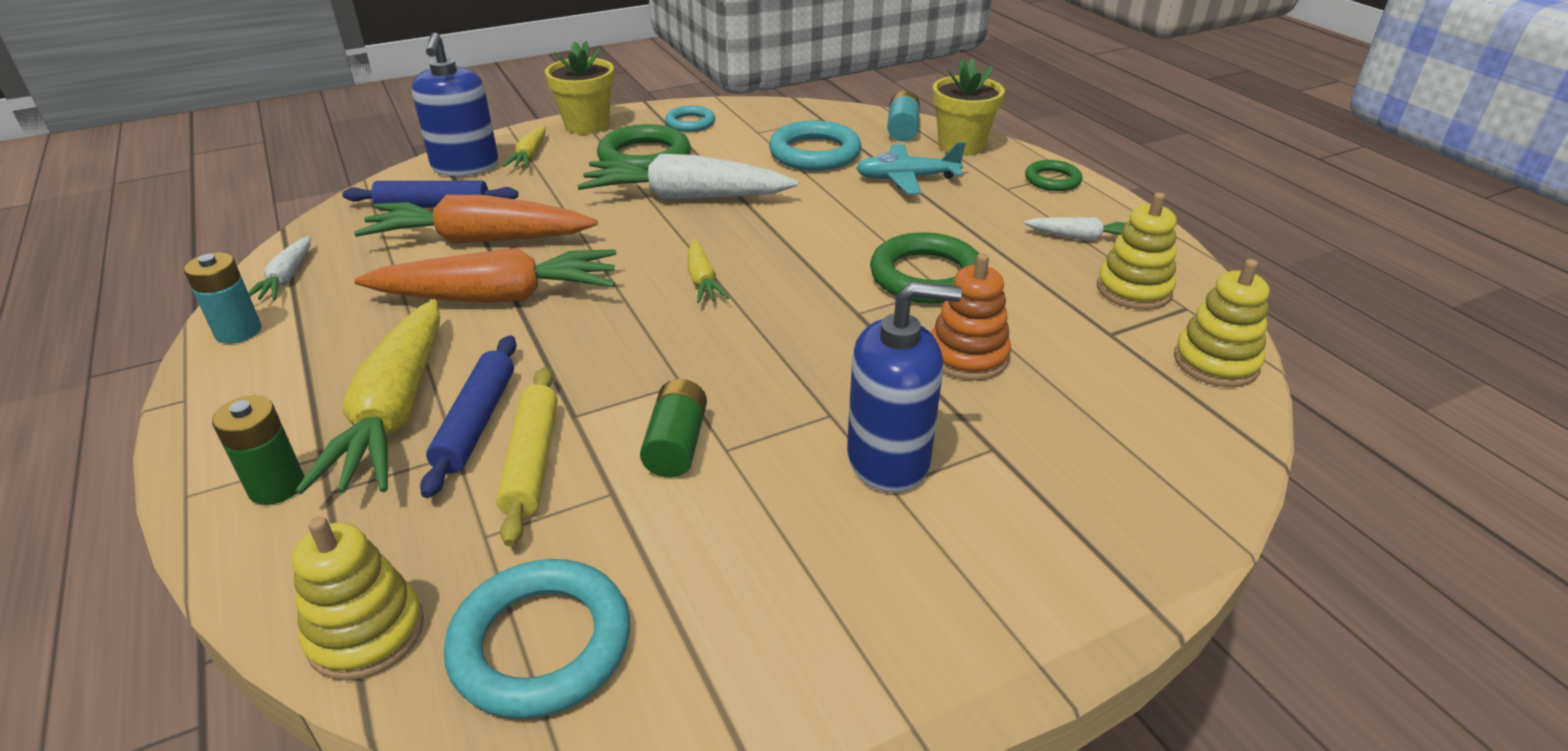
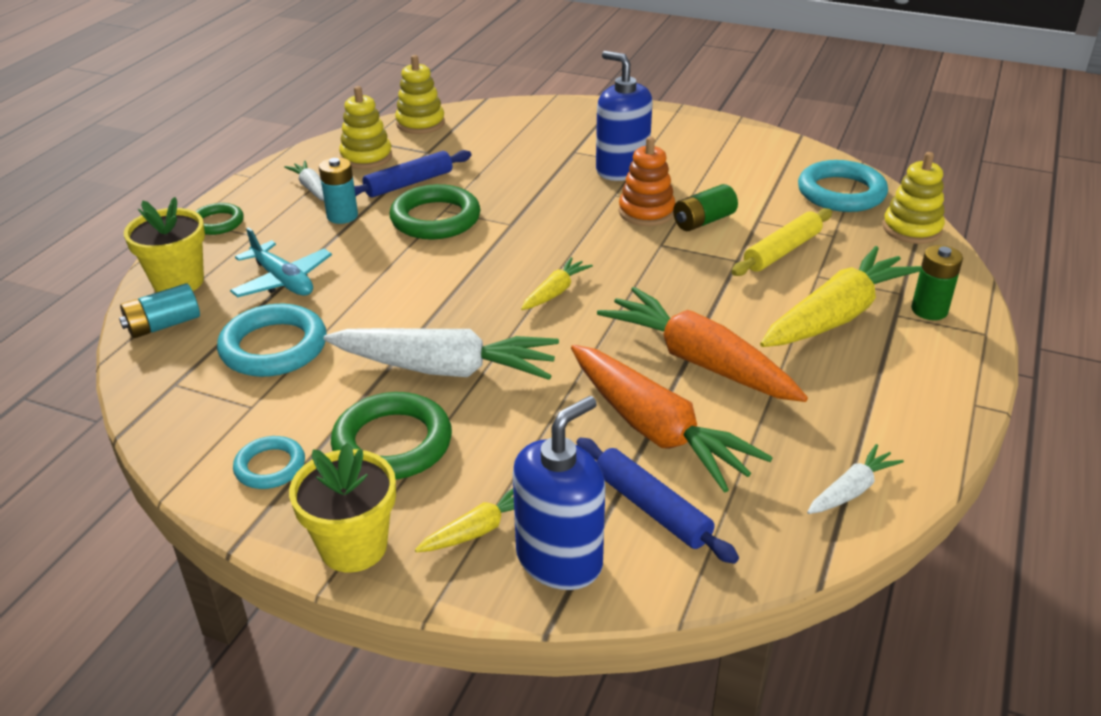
camera: 130 degrees left, 0 degrees up
(238, 331) = (916, 448): turquoise battery -> turquoise battery (342, 216)
(476, 422) = (794, 285): blue rolling pin -> blue rolling pin (409, 183)
(684, 197) = (446, 369): white carrot -> white carrot turned 45 degrees counterclockwise
(967, 356) = (508, 179): orange stacking toy -> orange stacking toy (646, 212)

